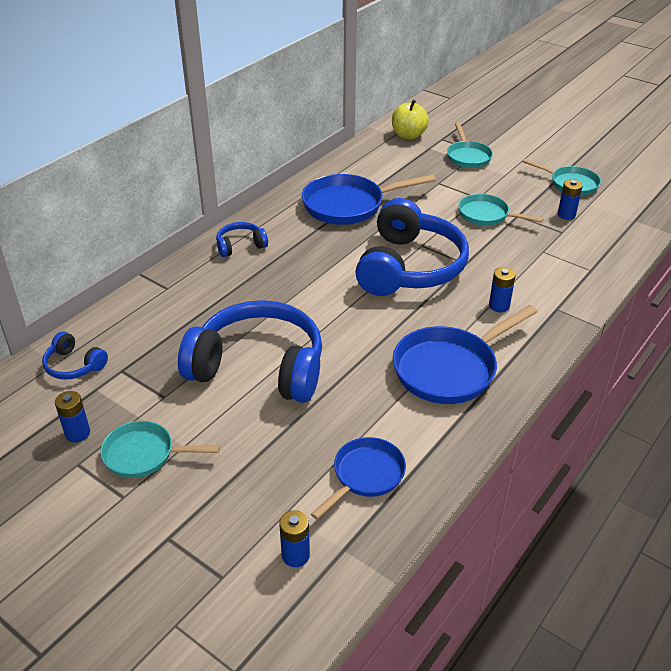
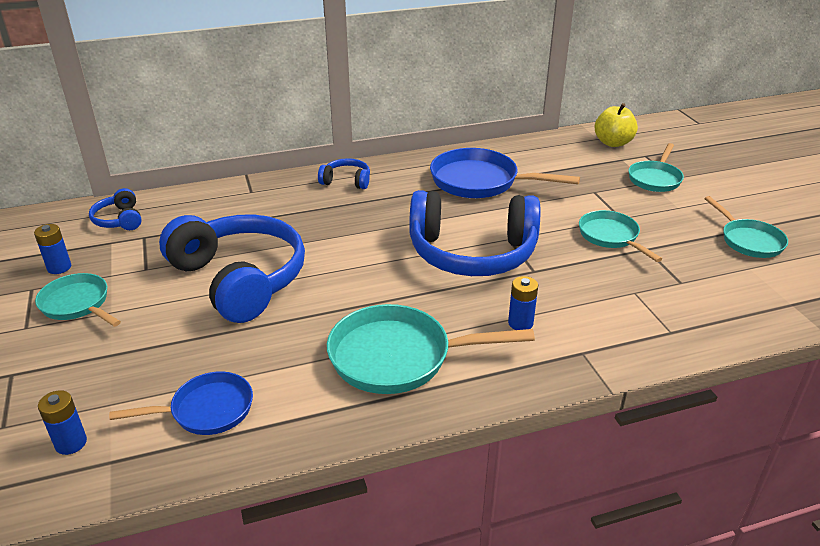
camera: 35 degrees right, 5 degrees down
(409, 267) = (472, 253): blue headphones -> blue headphones turned 45 degrees clockwise
(450, 368) = (399, 357): blue pan -> turquoise pan
(566, 215) = (706, 268): blue battery -> none

